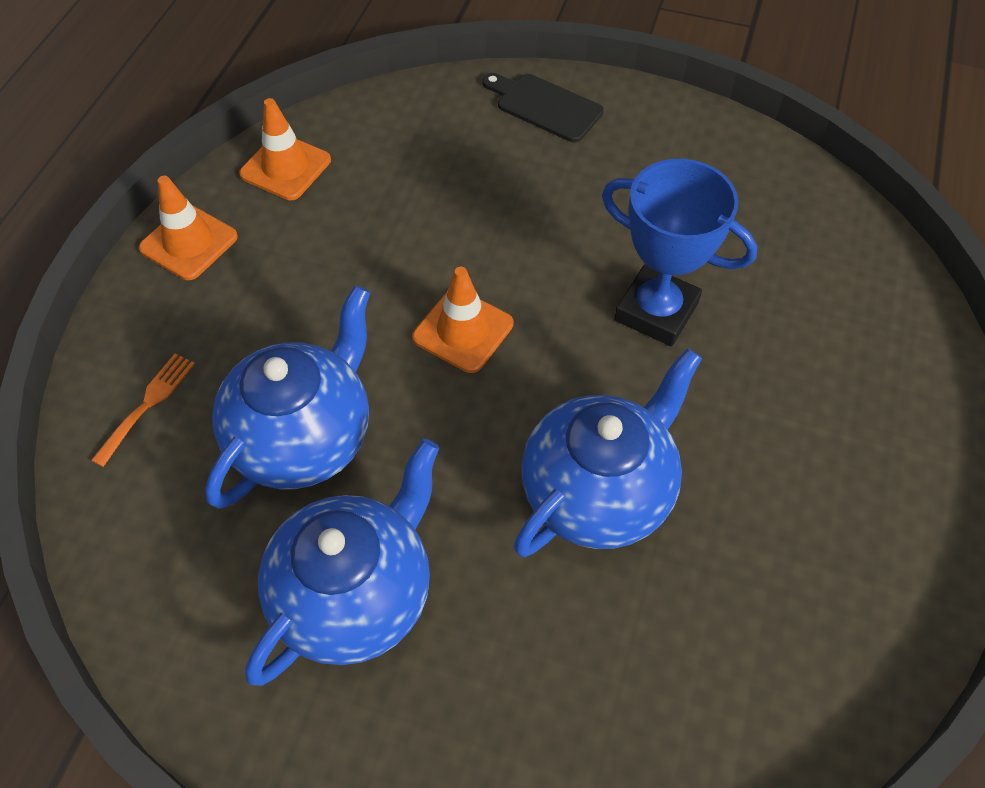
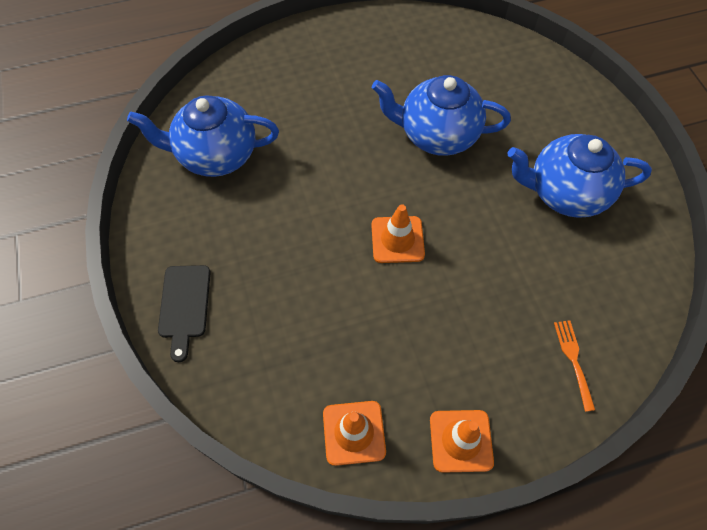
camera: 125 degrees left, 5 degrees up
(147, 405) = (574, 360): orange fork -> orange fork turned 90 degrees clockwise
(304, 438) = (519, 268): blue teapot -> blue teapot (216, 155)
(656, 311) = (315, 163): blue trophy -> none

